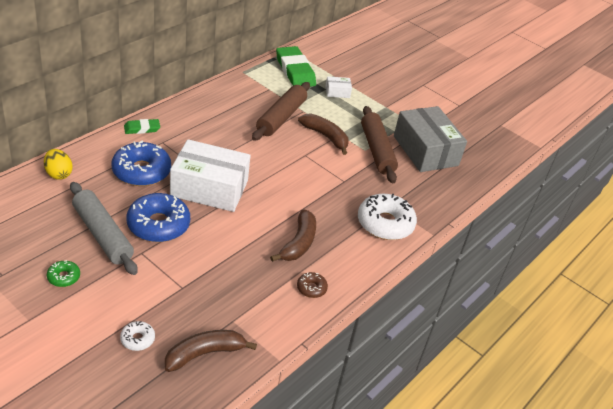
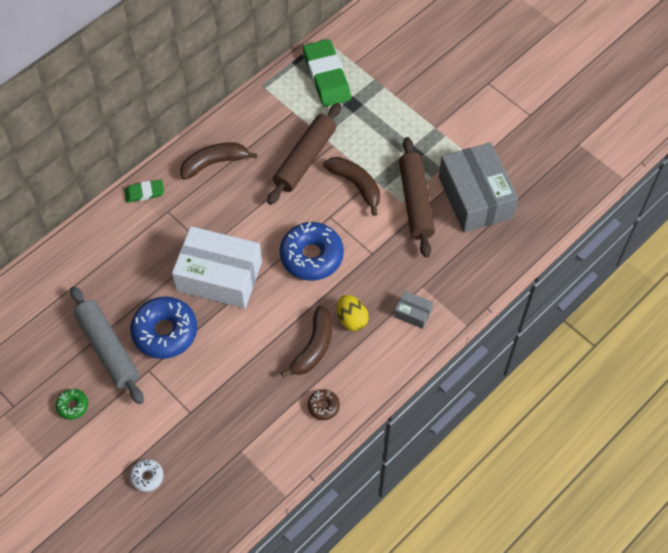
camera: 10 degrees right, 20 degrees up
(58, 174) = (58, 268): yellow egg -> yellow egg (352, 319)
(141, 171) = (145, 257): blue donut -> blue donut (311, 256)
(204, 354) = (212, 491): brown banana -> brown banana (214, 163)
(337, 92) = (377, 108): white box -> none
(385, 223) = (413, 313): white donut -> grey box

